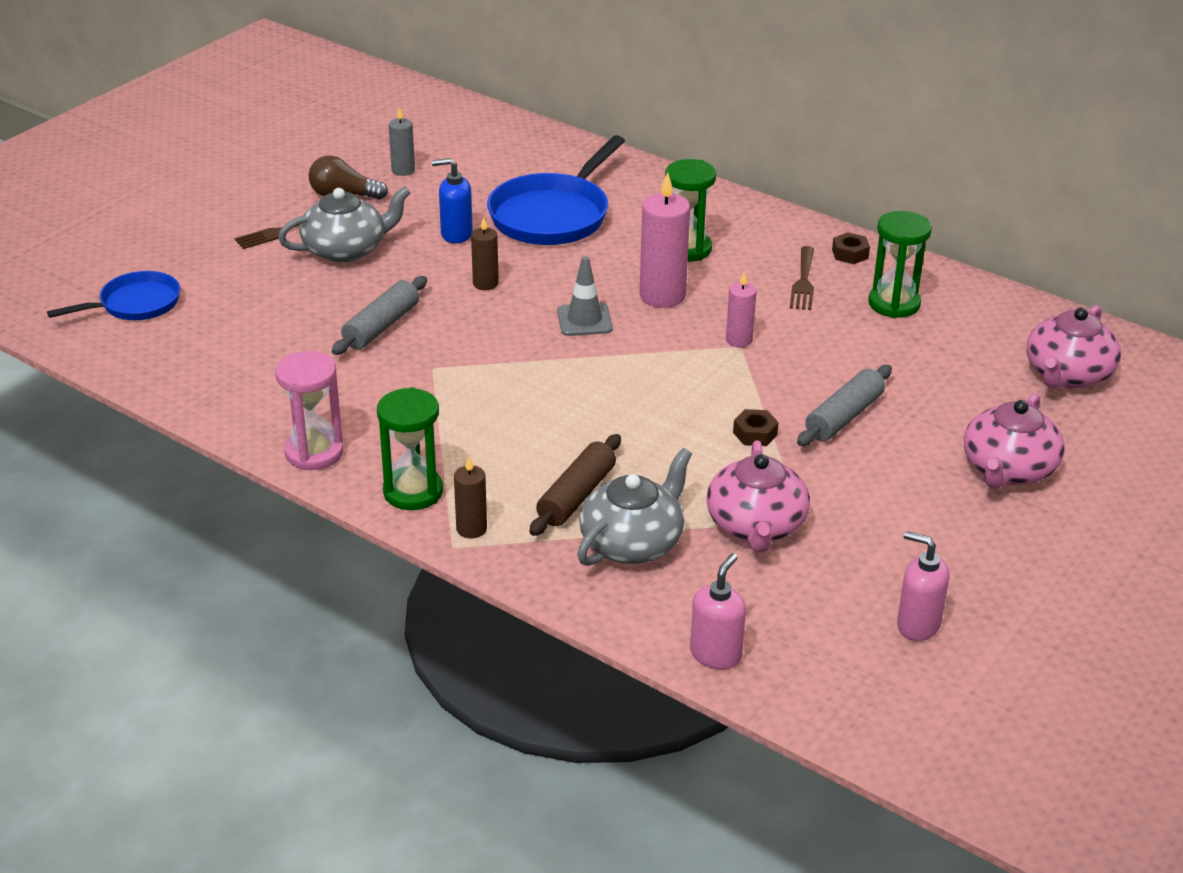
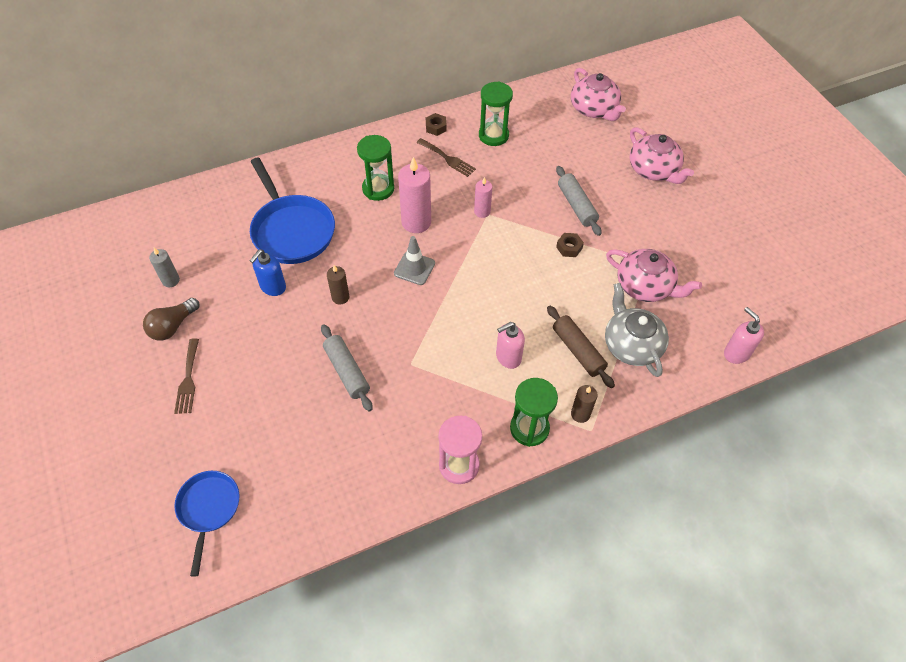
camera: 60 degrees left, 20 degrees up
(346, 249) = (242, 353): grey teapot -> none
(917, 625) = (749, 264): pink soap dispenser -> pink soap dispenser (508, 357)

